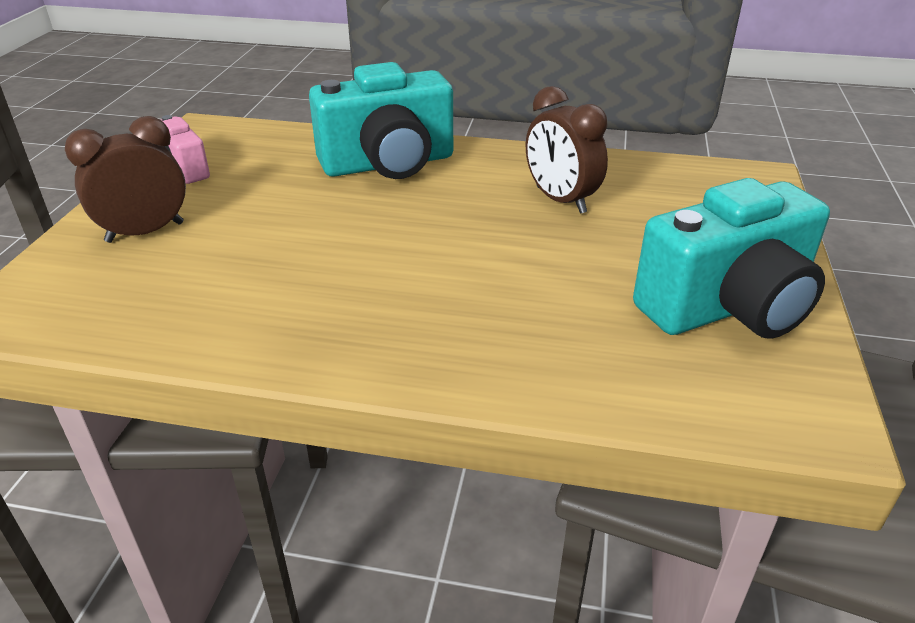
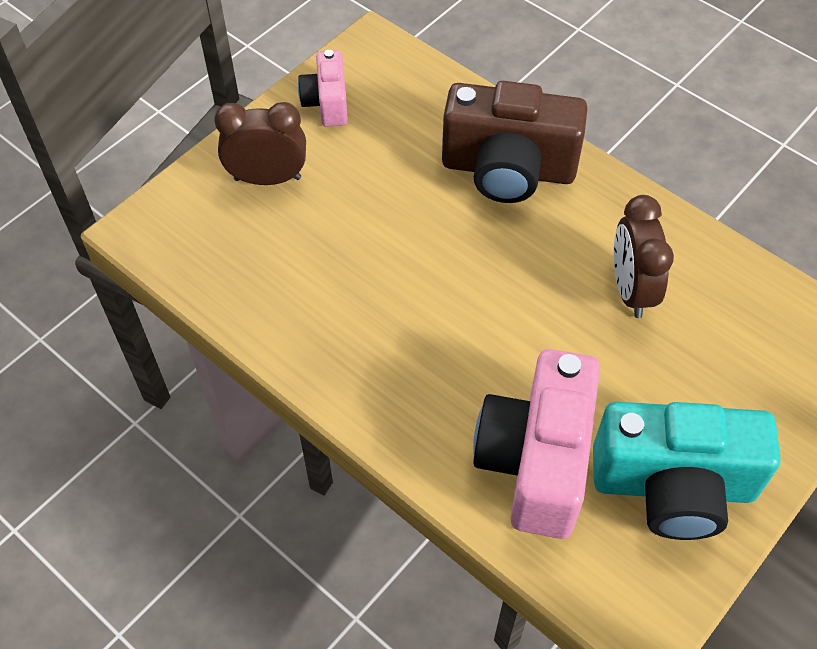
camera: 30 degrees right, 20 degrees up
(388, 164) = (508, 169): turquoise camera -> brown camera
(591, 338) = (536, 461): none -> pink camera

